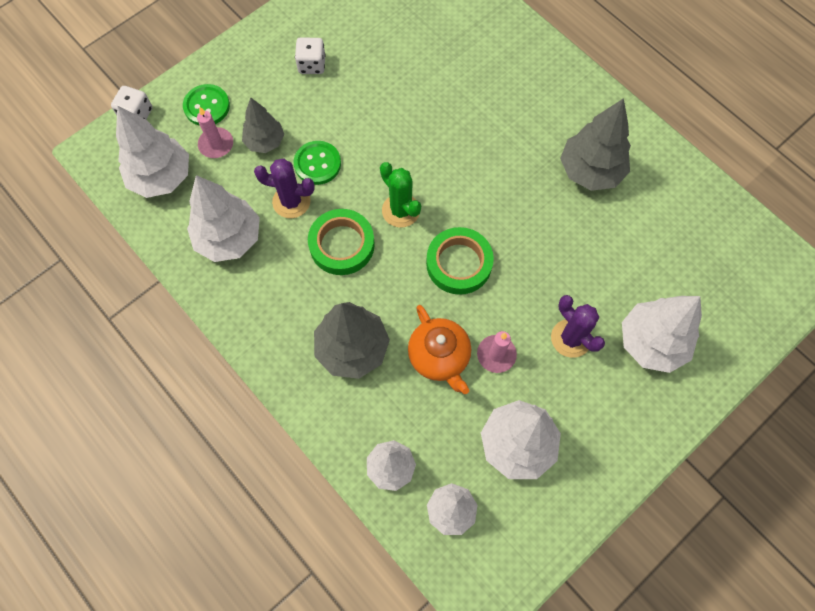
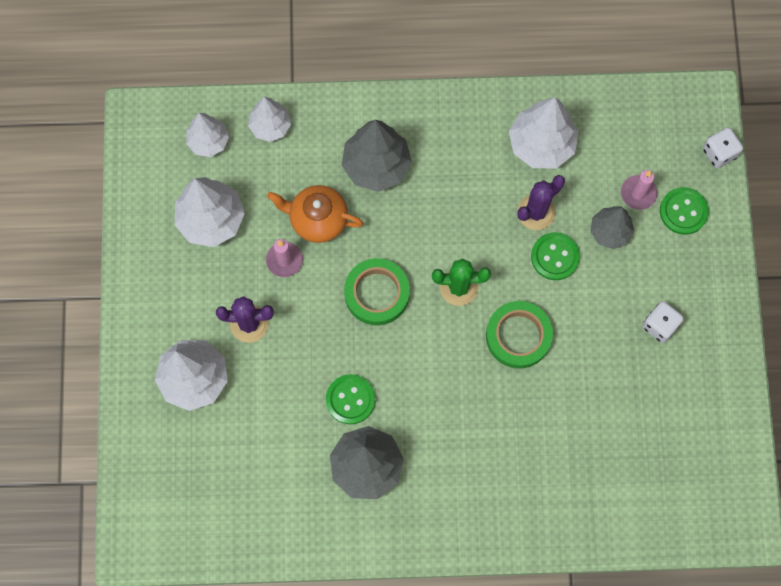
camera: 130 degrees right, 5 degrees up
(161, 177) = (639, 133): white tree -> none
(342, 245) = (466, 221): green tape -> green tape (518, 336)
(555, 218) = (350, 399): none -> green button

